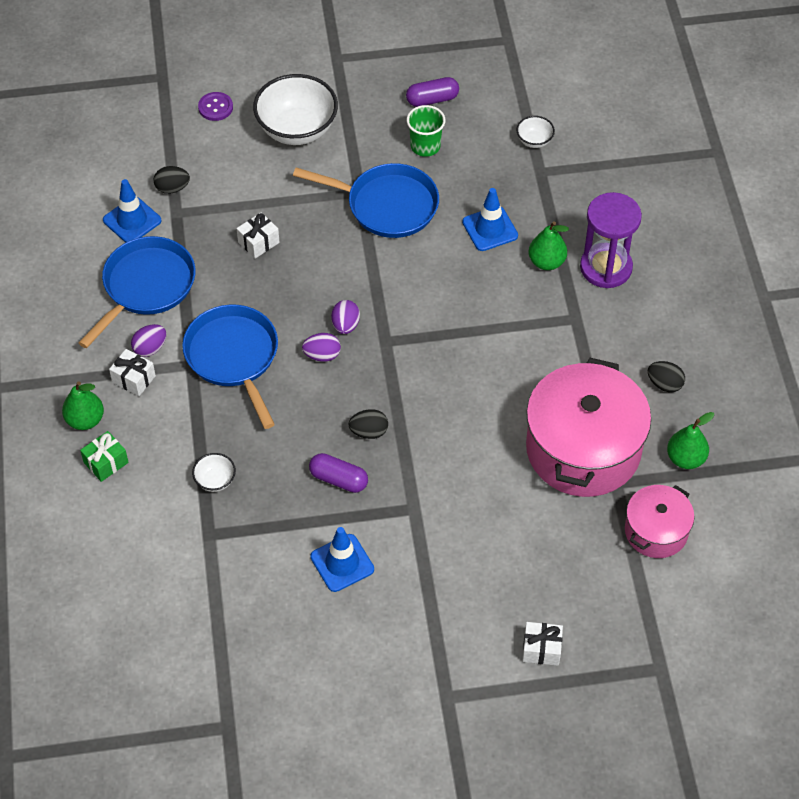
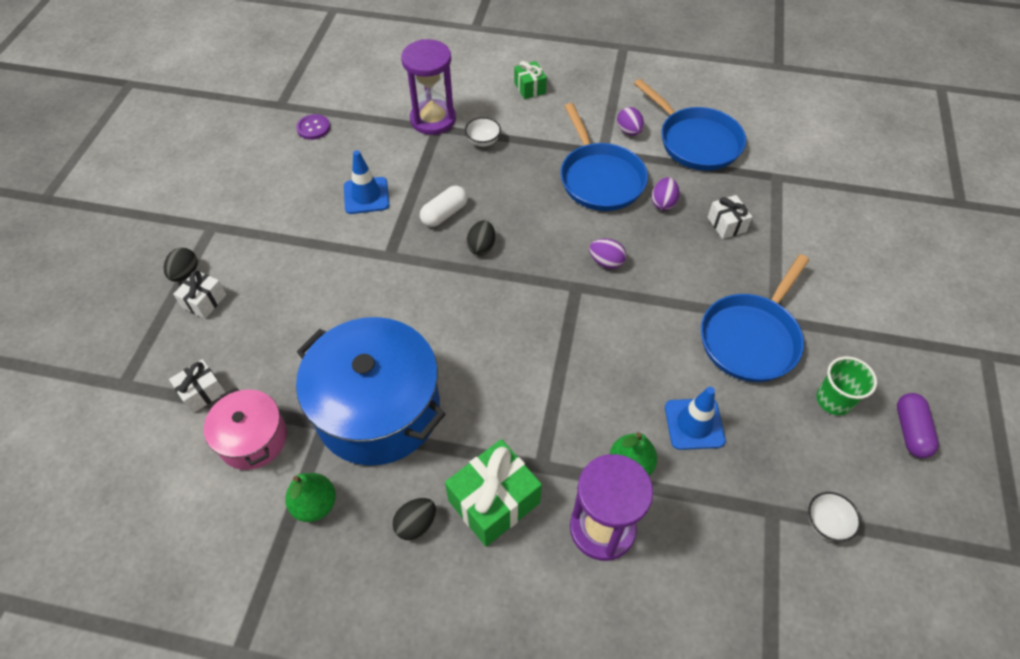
camera: 110 degrees right, 0 degrees up
(85, 420) = (574, 84): green pear -> none
(132, 220) = (774, 147): blue traffic cone -> none
(133, 379) = (601, 116): white gift -> white gift (202, 392)
(172, 188) = (808, 180): black egg -> black egg (185, 273)
(196, 544) = (433, 119): none -> purple hourglass
(215, 107) = (913, 233): purple button -> purple button (313, 128)
(234, 357) = (600, 178): blue pan -> blue pan turned 75 degrees clockwise
(297, 129) = (874, 290): white bowl -> none
(322, 355) = (578, 236): purple egg -> purple egg (663, 203)
(338, 479) = (444, 214): purple capsule -> white capsule
(583, 449) = (378, 409): pink pot -> blue pot
(621, 340) = (494, 502): none -> green gift

